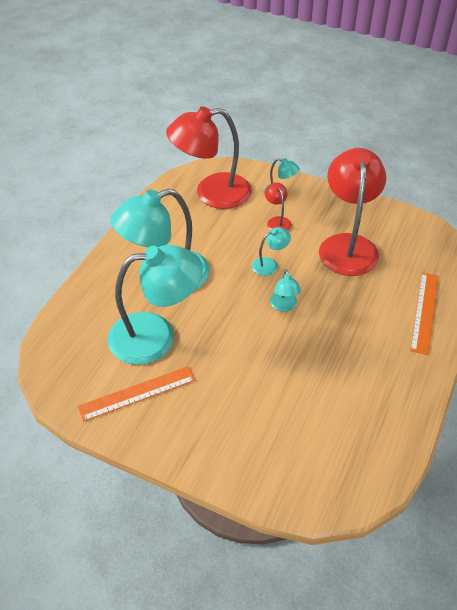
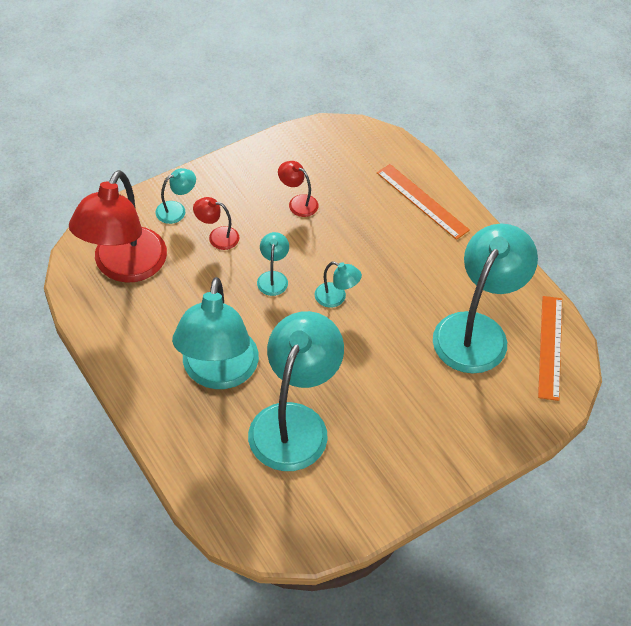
camera: 60 degrees left, 5 degrees up
(137, 393) = (356, 473): orange ruler -> orange ruler (550, 347)
(333, 408) = (477, 330): none -> turquoise lamp
(348, 245) = (298, 202): red lamp -> red lamp, size x0.43

